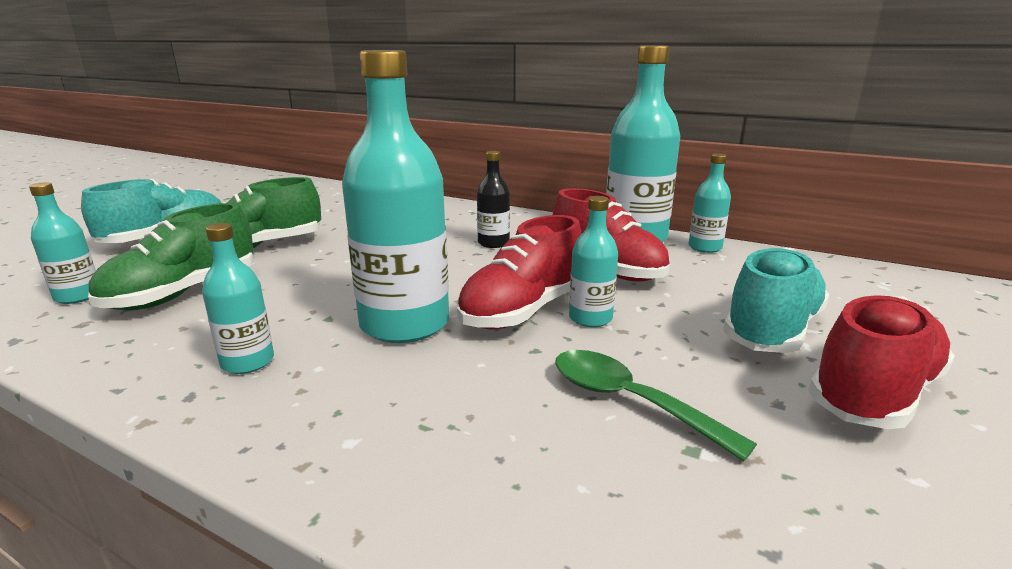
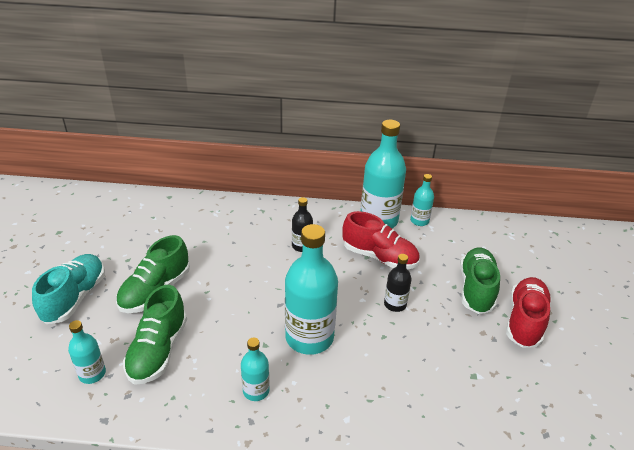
camera: 25 degrees left, 15 degrees up
(522, 311) = (360, 308): red shoe -> none
(590, 318) = (395, 304): turquoise bottle -> black bottle
(628, 401) = (439, 357): green spoon -> none
(772, 330) = (476, 289): turquoise shoe -> green shoe

